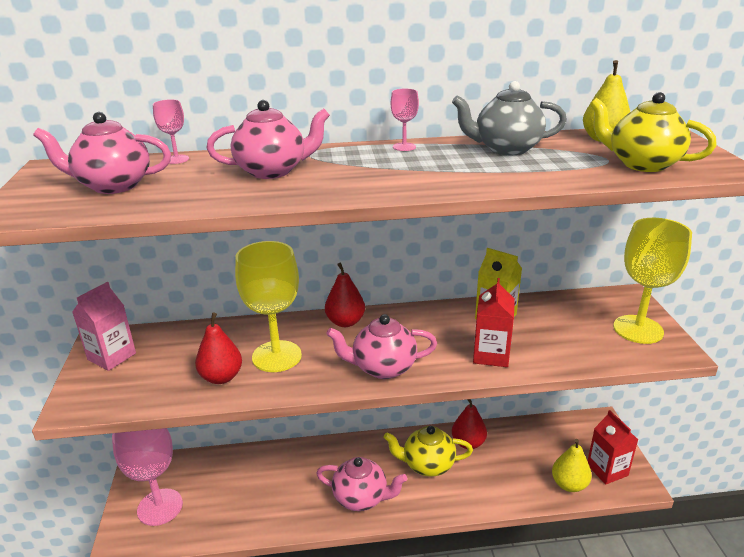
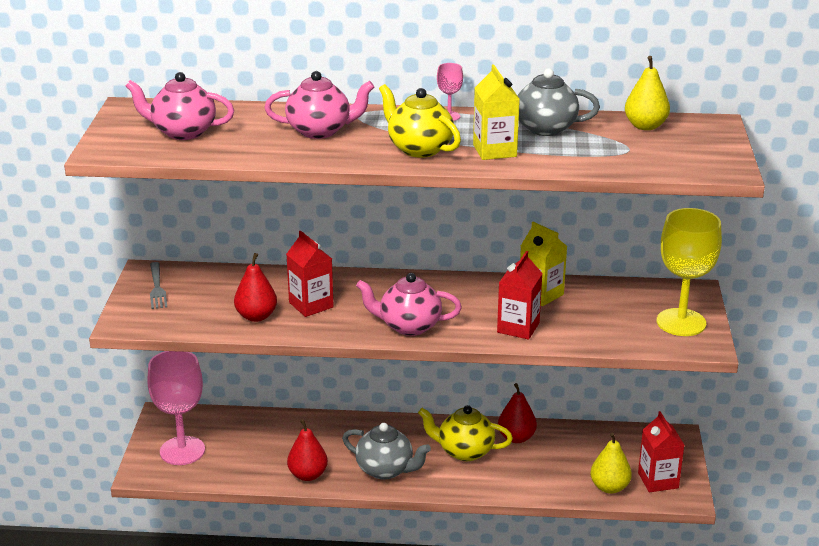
camera: 10 degrees right, 0 degrees up
(112, 356) = (157, 287): pink carton -> grey fork
(176, 159) = (238, 109): pink goblet -> none
(276, 356) = (311, 305): yellow goblet -> red carton
(345, 322) = (386, 282): red pear -> red pear (308, 475)
(361, 498) = (385, 470): pink teapot -> grey teapot
(472, 173) = (494, 151): none -> yellow carton
(642, 164) = (655, 157): yellow teapot -> yellow teapot (419, 149)

